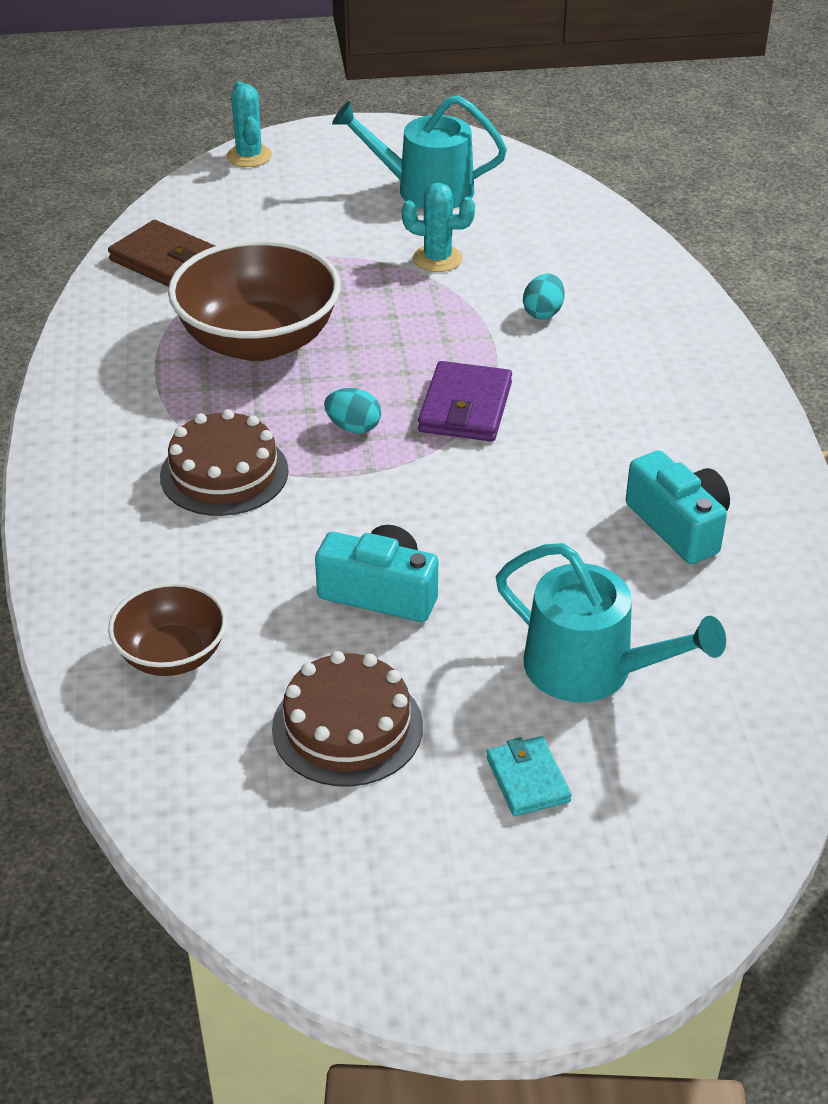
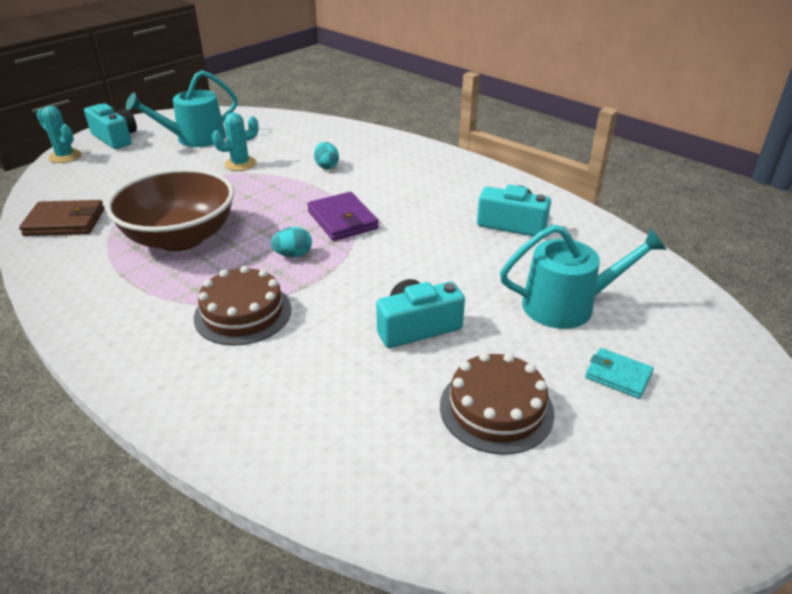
camera: 40 degrees left, 5 degrees down
(172, 655) = (338, 434): brown bowl -> none
(331, 149) = (115, 138): none -> turquoise camera

